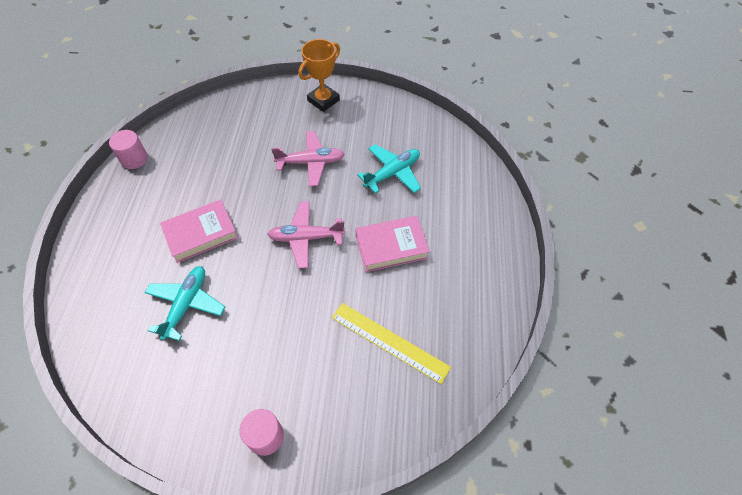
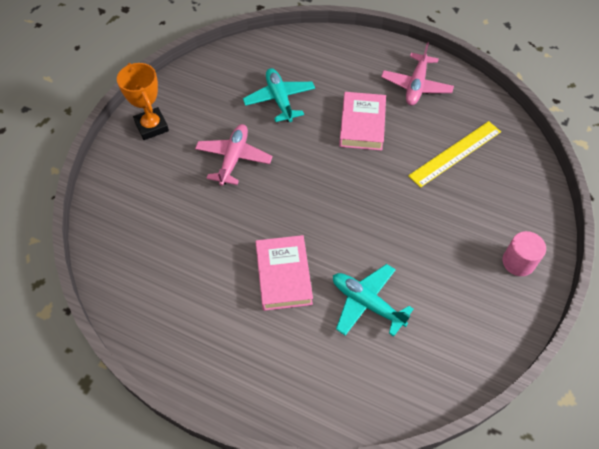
camera: 70 degrees left, 0 degrees up
(134, 159) = (138, 329): pink cylinder -> none
(306, 238) = (326, 185): pink plane -> pink plane (416, 85)

